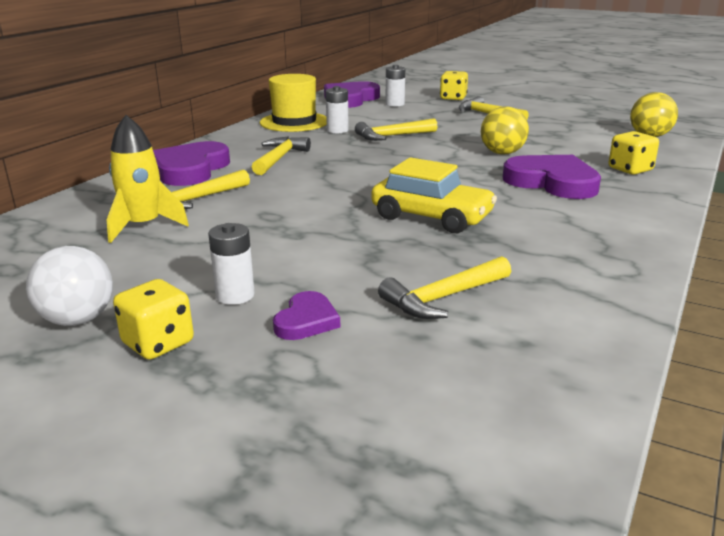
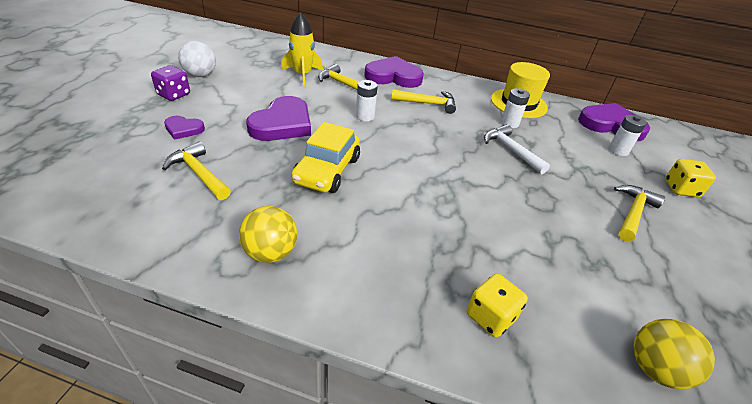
camera: 75 degrees right, 15 degrees up
(158, 343) = (174, 95): yellow dice -> purple dice
(235, 295) = (216, 108): white battery -> white battery (365, 116)
(392, 136) = (511, 150): yellow hammer -> white hammer
(502, 153) = (498, 216): yellow ball -> yellow ball (270, 252)
(552, 182) = (424, 244): purple heart -> purple heart (282, 124)

